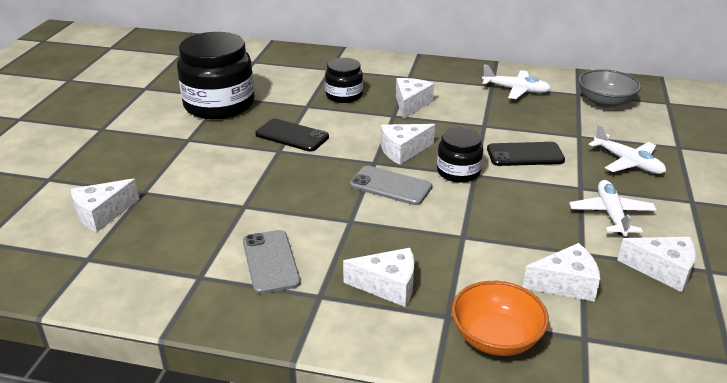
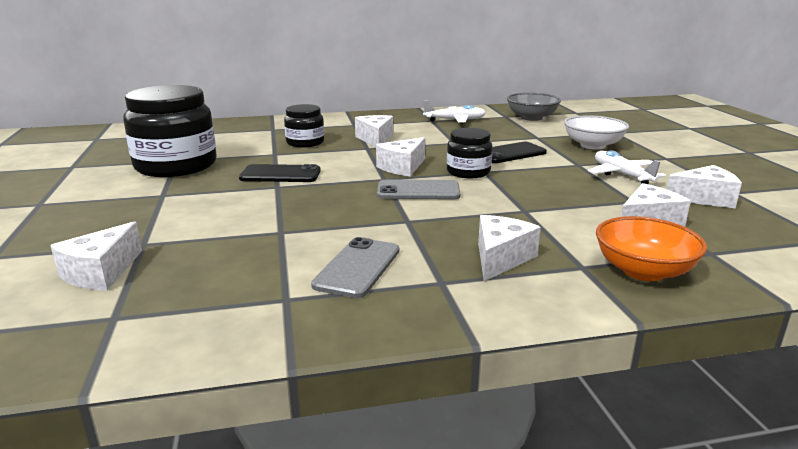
camera: 25 degrees left, 10 degrees down
(271, 262) = (358, 268): grey phone -> grey phone turned 60 degrees clockwise
(388, 286) = (500, 258): white cheese -> white cheese turned 45 degrees counterclockwise
(628, 162) = (593, 145): white plane -> white bowl

